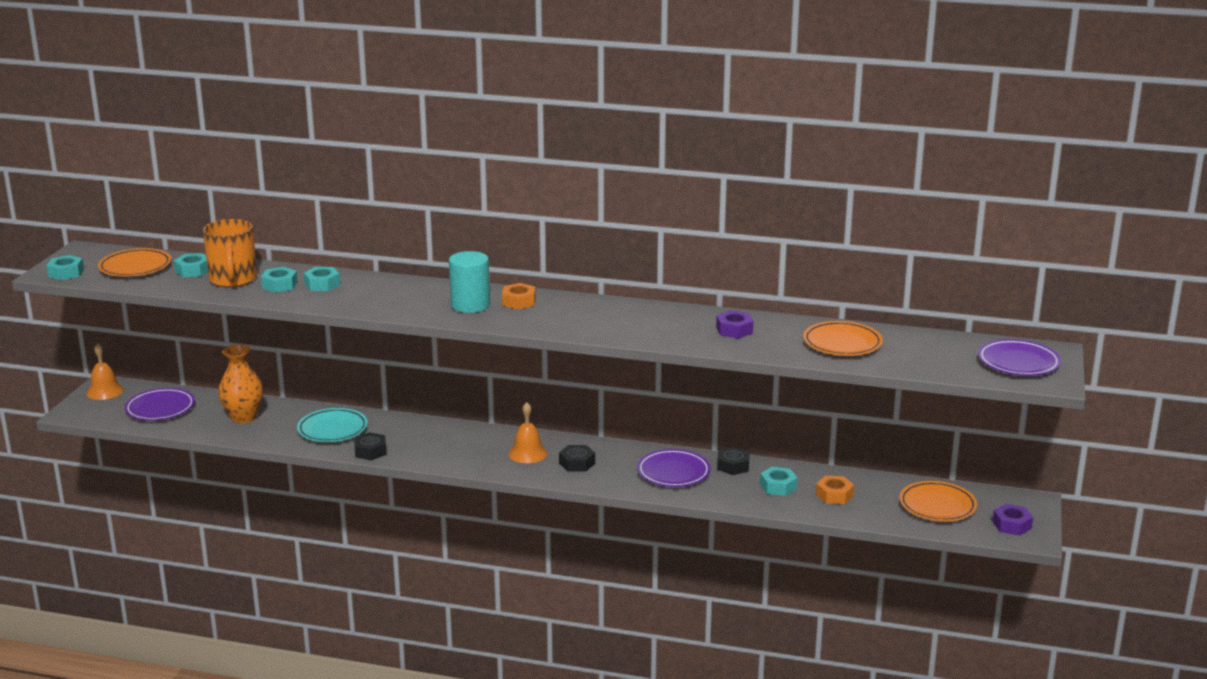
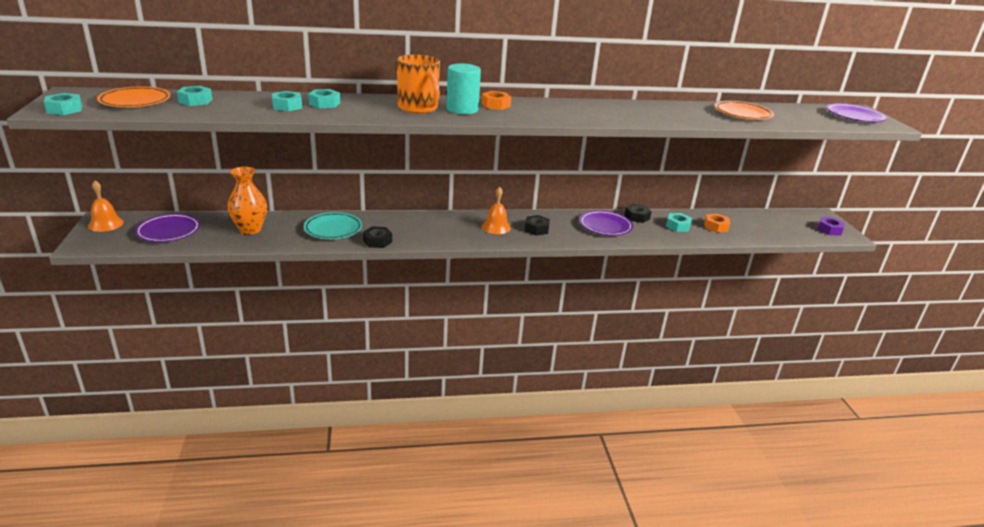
camera: 25 degrees left, 5 degrees up
(233, 280) = (240, 105): orange mug -> orange mug (418, 108)
(734, 330) = (666, 111): purple nut -> none
(937, 506) = (778, 224): orange plate -> none

